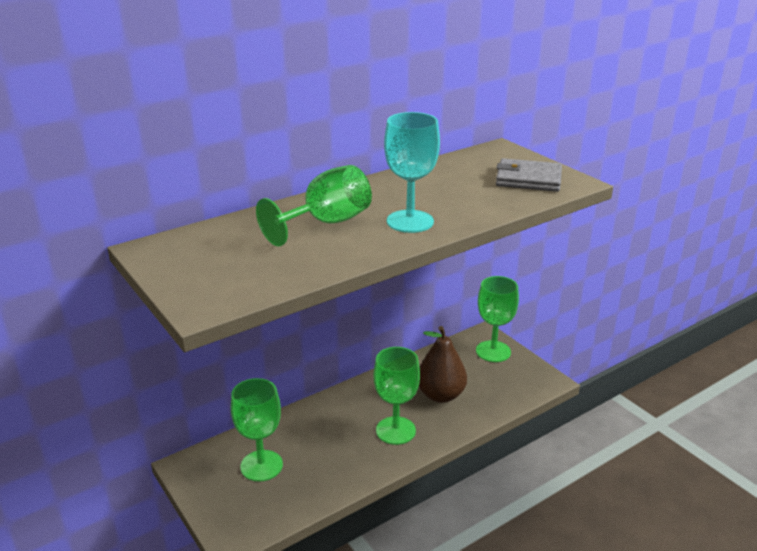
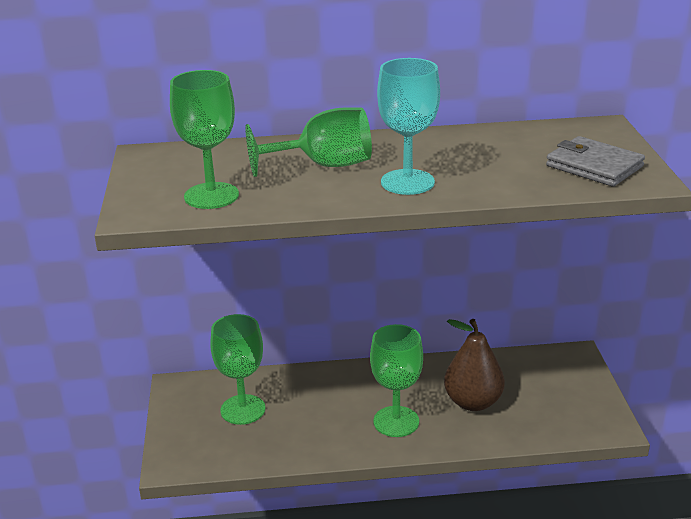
camera: 30 degrees right, 0 degrees up
(493, 351) = (572, 375): green goblet -> green goblet (211, 196)

